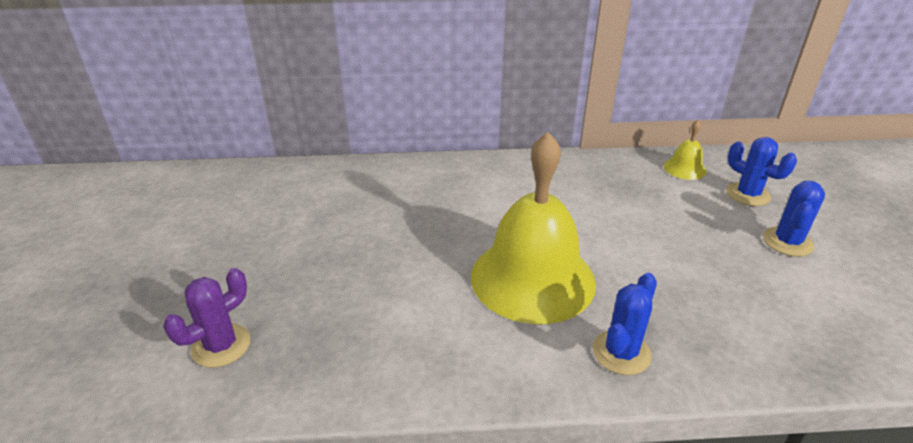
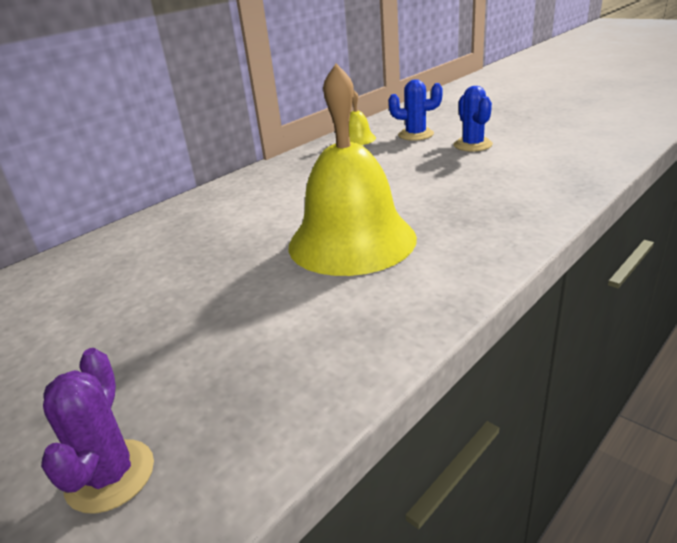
camera: 40 degrees left, 5 degrees down
(621, 353) = (476, 243): blue cactus -> none

